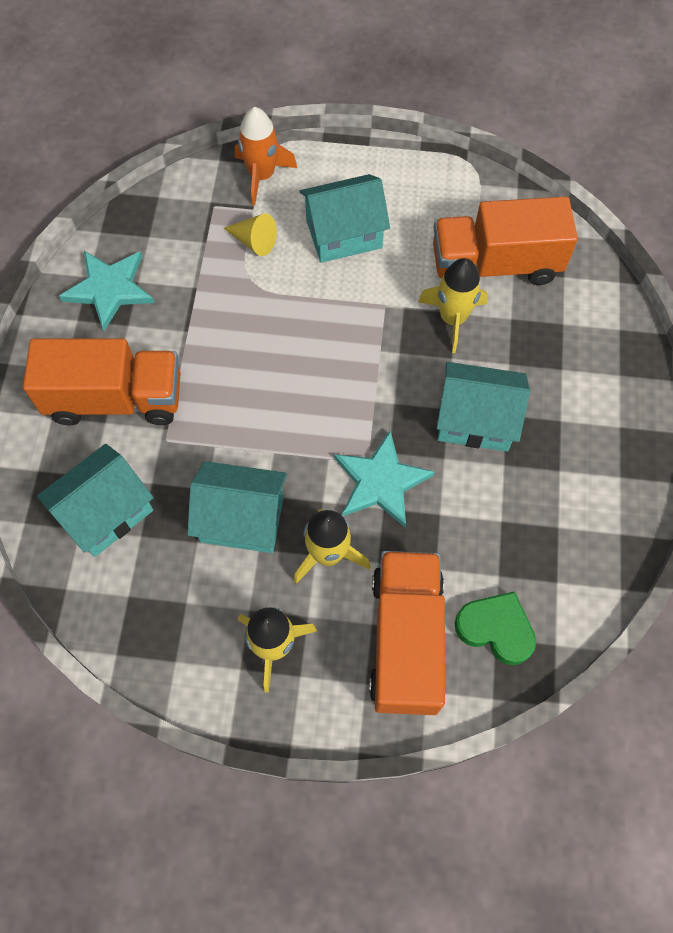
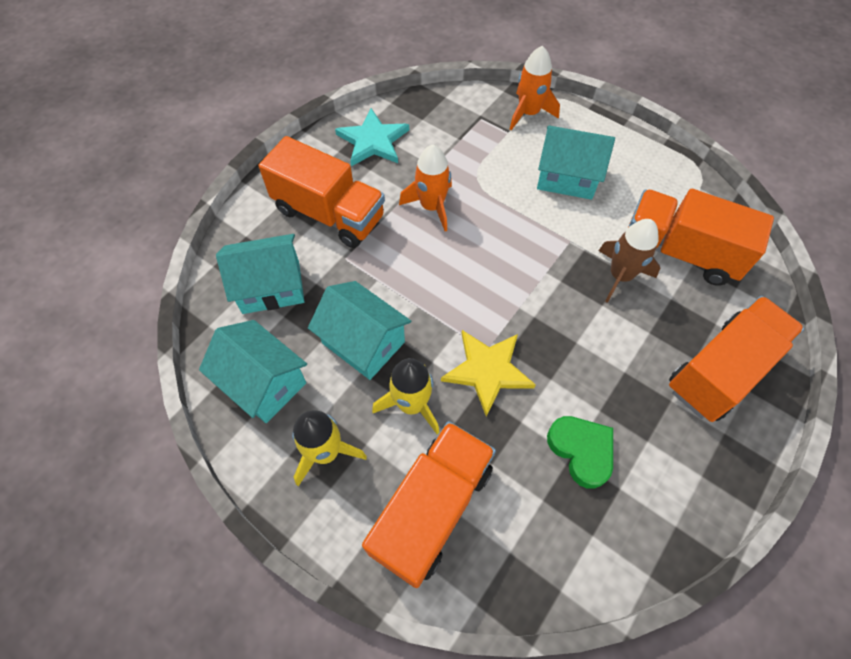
camera: 30 degrees right, 5 degrees down
(222, 336) = (432, 206): none -> orange rocket
(254, 241) = (495, 154): yellow cone -> none
(381, 481) = (487, 370): turquoise star -> yellow star
(452, 318) = (620, 276): yellow rocket -> brown rocket
(475, 420) = (595, 362): turquoise house -> turquoise house (263, 383)
(495, 629) = (514, 545): green heart -> green heart (581, 451)
(589, 369) = (720, 371): none -> orange truck

